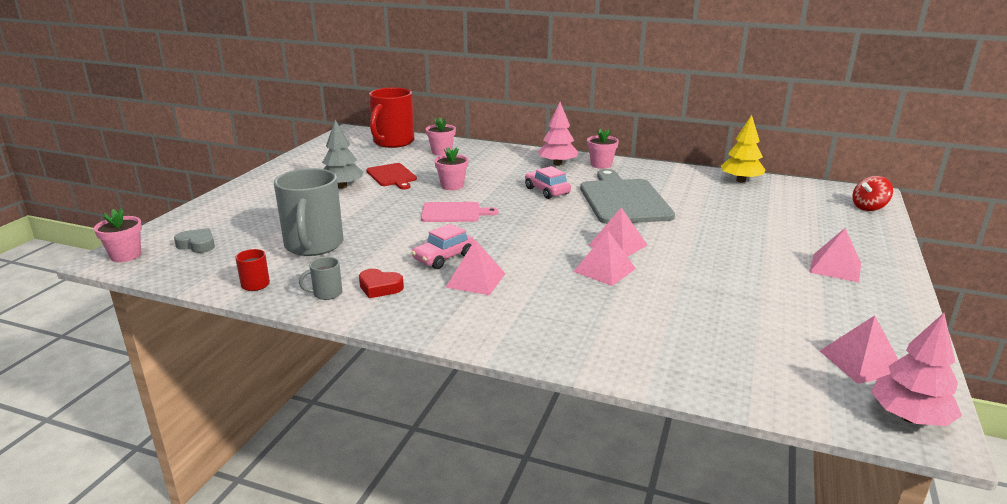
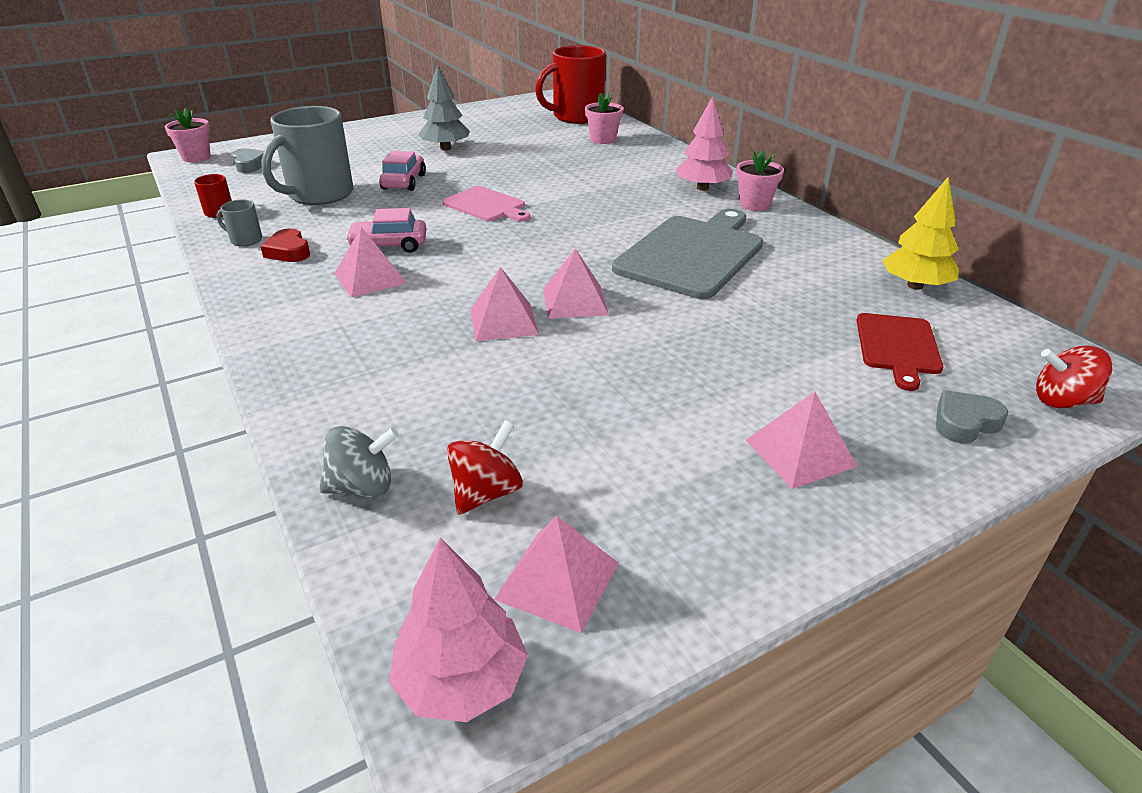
camera: 40 degrees right, 10 degrees up
(392, 176) = (507, 151): red cutting board -> red cutting board (897, 347)
(452, 186) = (541, 178): pink flower pot -> none
(547, 191) = (625, 214): pink car -> pink car (404, 182)
(713, 377) = (362, 487): none -> grey spinning top
(767, 347) = (486, 493): none -> red spinning top
(858, 229) = (964, 422): none -> grey heart

